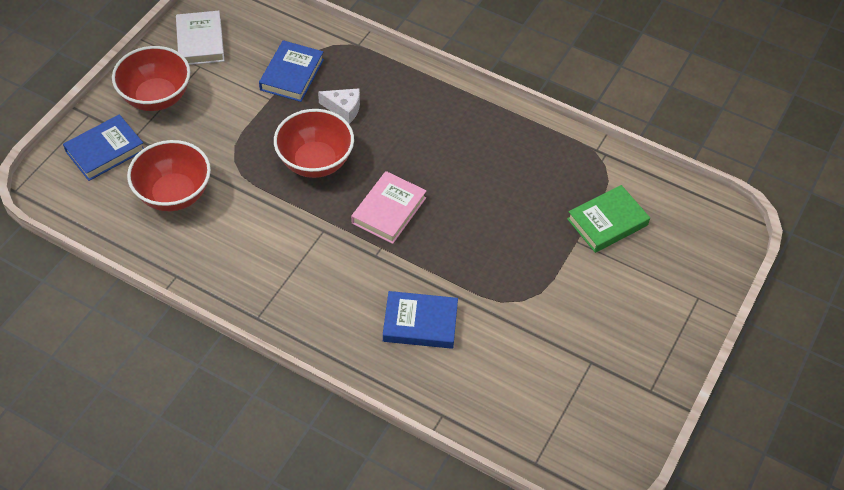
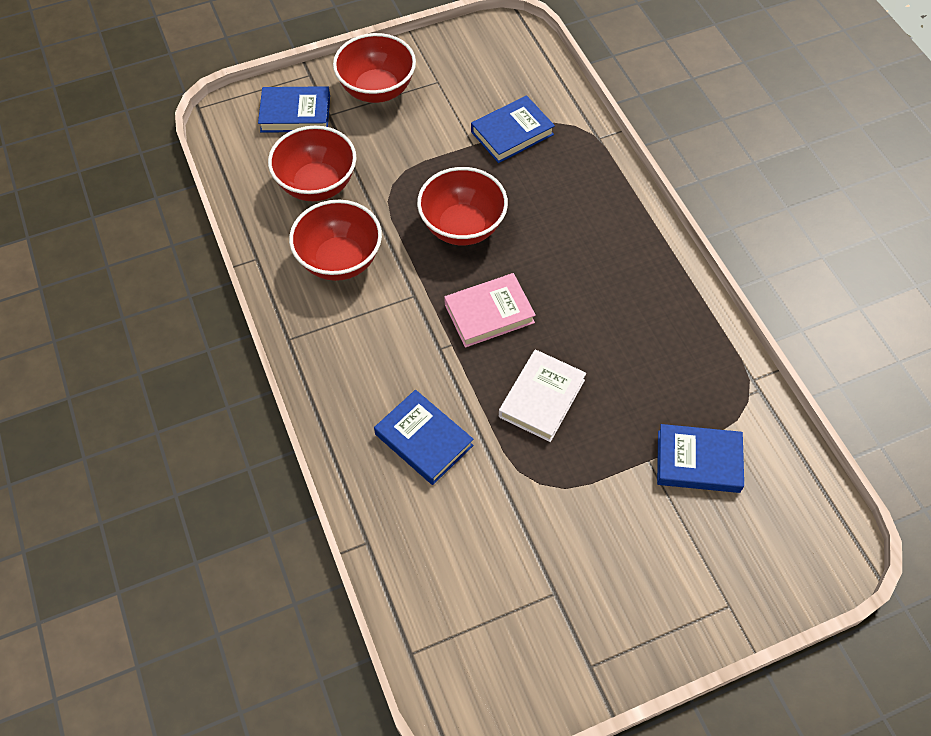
camera: 40 degrees right, 5 degrees up
(200, 42) = (457, 59): white book -> white book (542, 398)
(244, 239) = (340, 260): none -> red bowl
(344, 109) = (531, 192): white cheese -> none
(607, 222) = (698, 461): green book -> blue book

